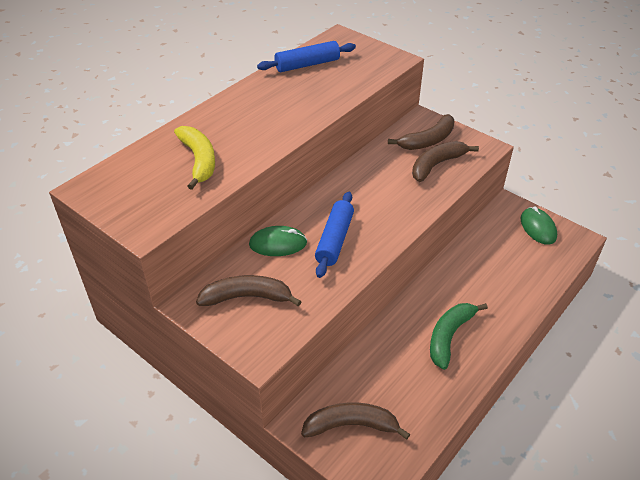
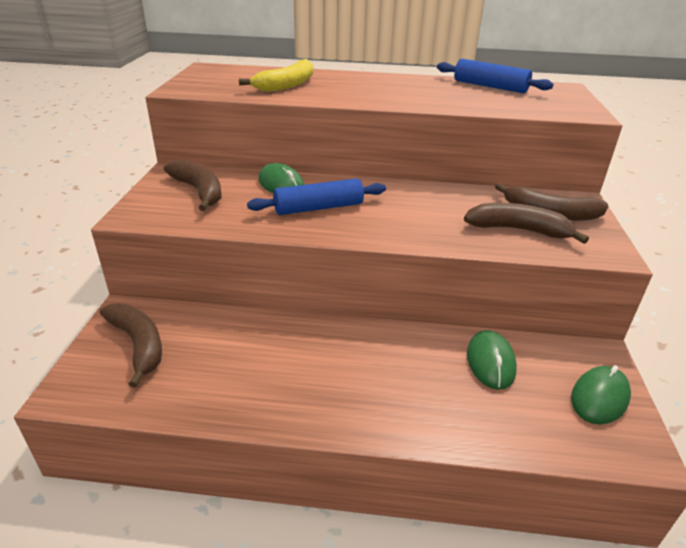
camera: 55 degrees right, 10 degrees down
(449, 336) = (318, 376): green banana -> none
(486, 252) = (490, 362): none -> green mouse

